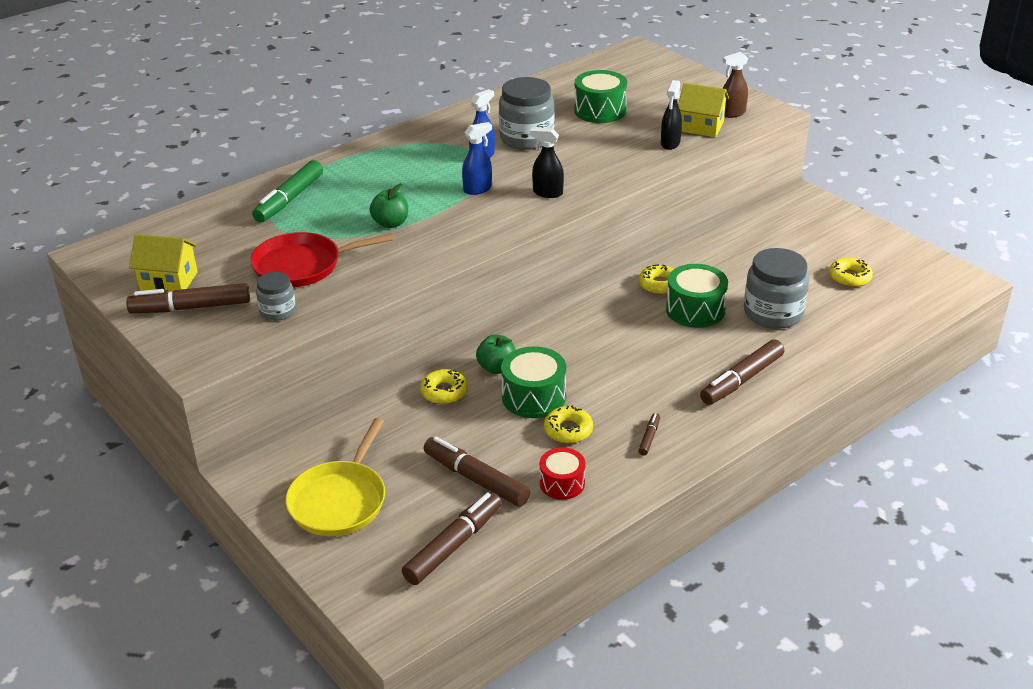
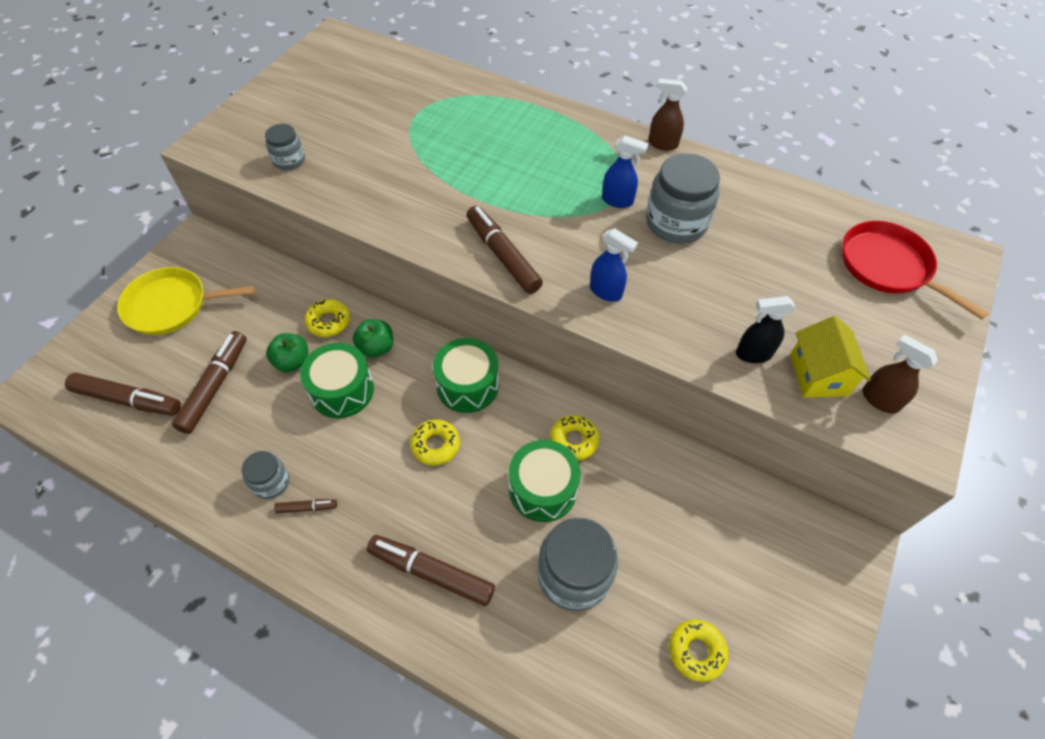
camera: 65 degrees right, 20 degrees up
(169, 281) = (311, 87): yellow house -> none
(191, 308) = (279, 112): brown marker -> brown marker (503, 255)
(289, 199) = (464, 104): green marker -> none
(302, 266) = (362, 149): red pan -> red pan (888, 266)
(390, 223) = (456, 179): green apple -> green apple (292, 362)
(434, 121) = (662, 144): none -> brown spray bottle
(478, 189) = (550, 218): blue spray bottle -> blue spray bottle (606, 292)
(547, 193) = (574, 274): black spray bottle -> none
(562, 483) = (222, 453): red drum -> none
(568, 430) = (300, 434): yellow donut -> yellow donut (435, 445)
(600, 110) = (783, 265): green drum -> green drum (467, 385)
(611, 456) = (271, 482): none -> grey jar

